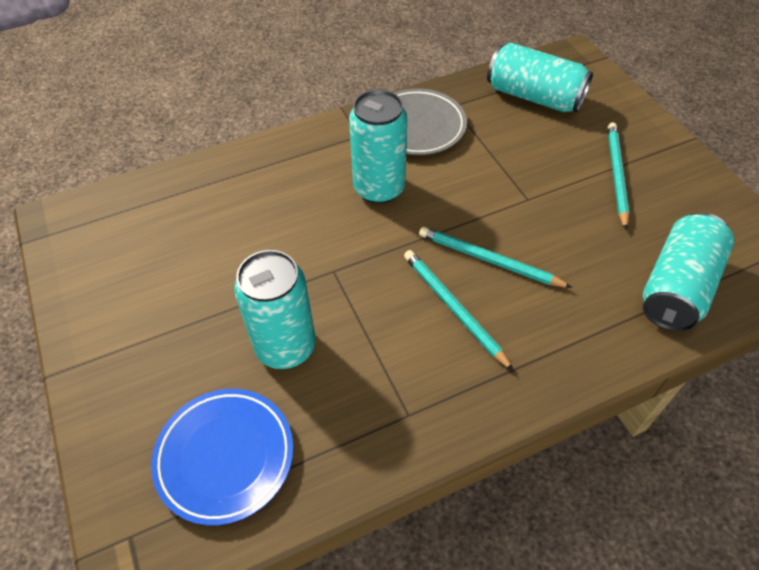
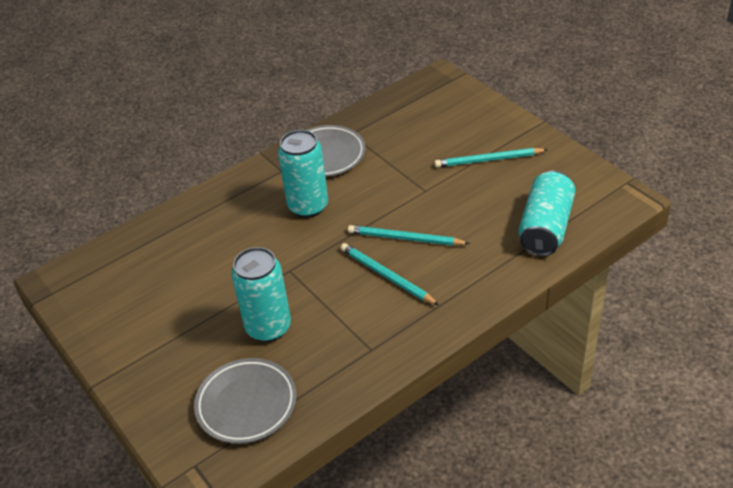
camera: 10 degrees left, 10 degrees down
(225, 457) = (246, 404): blue plate -> grey plate
(534, 97) = (414, 114): turquoise can -> none
(616, 175) = (488, 160): turquoise pencil -> turquoise pencil turned 90 degrees counterclockwise

